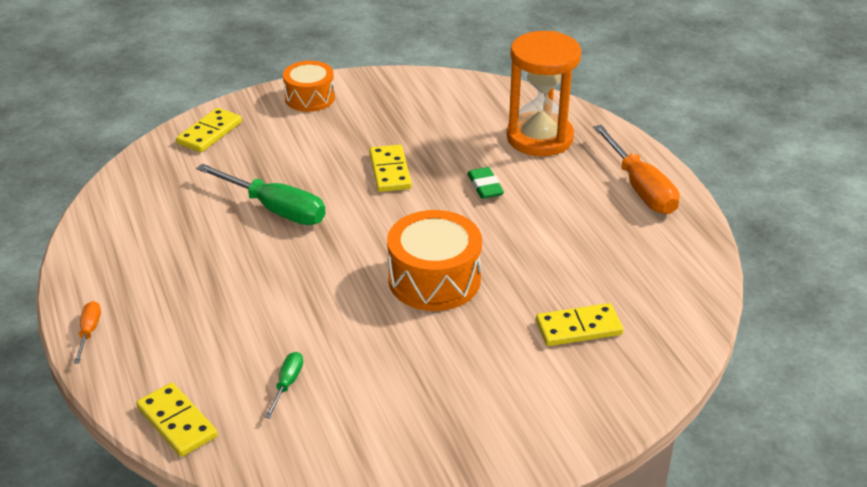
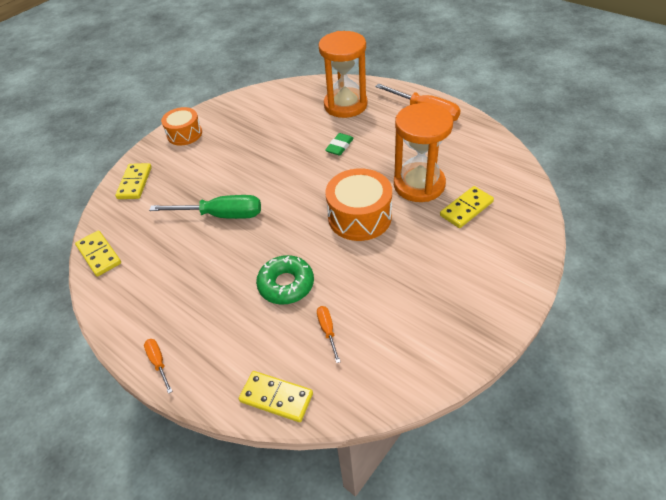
camera: 25 degrees left, 10 degrees up
(283, 315) = (286, 284): none -> green donut
(287, 384) = (327, 331): green screwdriver -> orange screwdriver
(390, 171) = (274, 160): yellow domino -> yellow domino (99, 255)
(485, 186) = (339, 146): green eraser -> green eraser turned 75 degrees clockwise
(544, 274) = (419, 185): none -> orange hourglass

